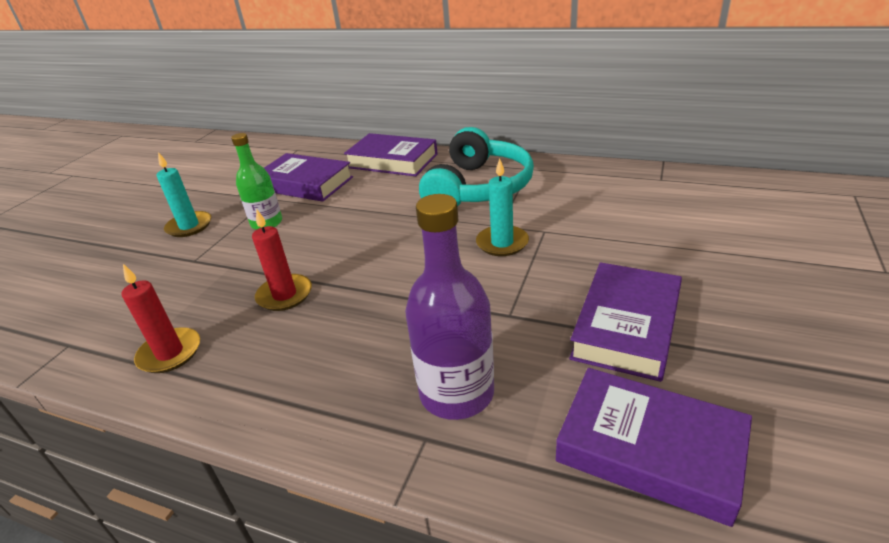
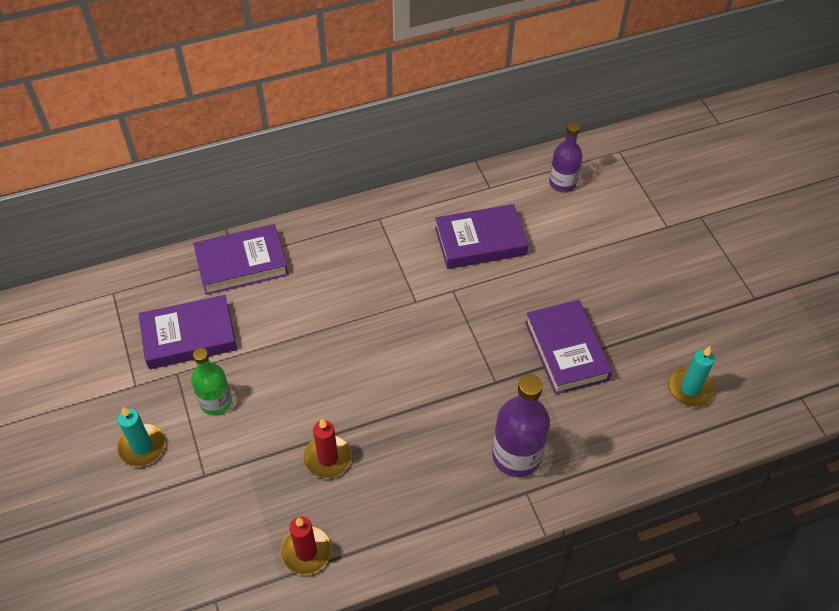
camera: 45 degrees left, 20 degrees up
(478, 188) = (359, 264): turquoise headphones -> none
(502, 243) = (434, 319): turquoise candle -> turquoise candle (690, 388)
(649, 449) = (630, 425): purple book -> purple book (480, 241)
(753, 197) = (562, 183): none -> purple bottle

